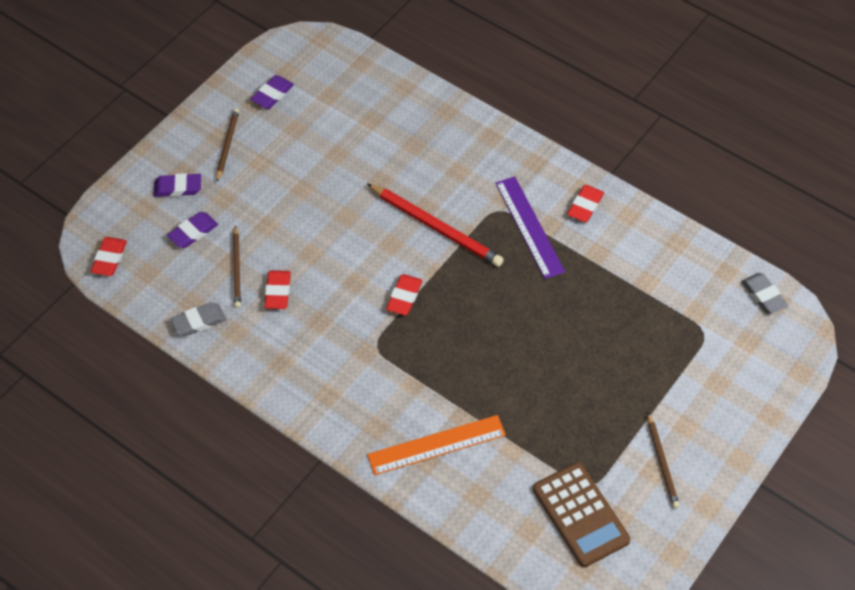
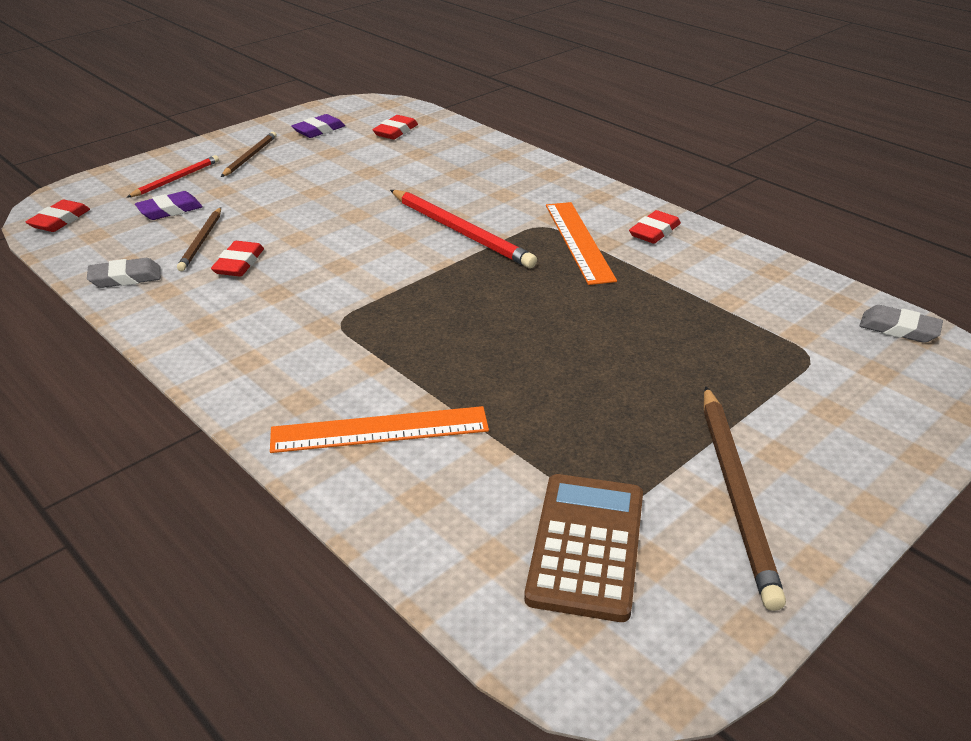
camera: 10 degrees right, 20 degrees down
(178, 188) = (176, 179): purple eraser -> red pencil
(404, 297) = (396, 282): red eraser -> red eraser (395, 131)
(529, 227) = (578, 241): purple ruler -> orange ruler
(580, 515) = (586, 546): brown calculator -> brown calculator turned 150 degrees counterclockwise
(662, 462) = (736, 493): brown pencil -> brown pencil, size x1.71
(763, 296) = (899, 329): grey eraser -> grey eraser turned 45 degrees counterclockwise

